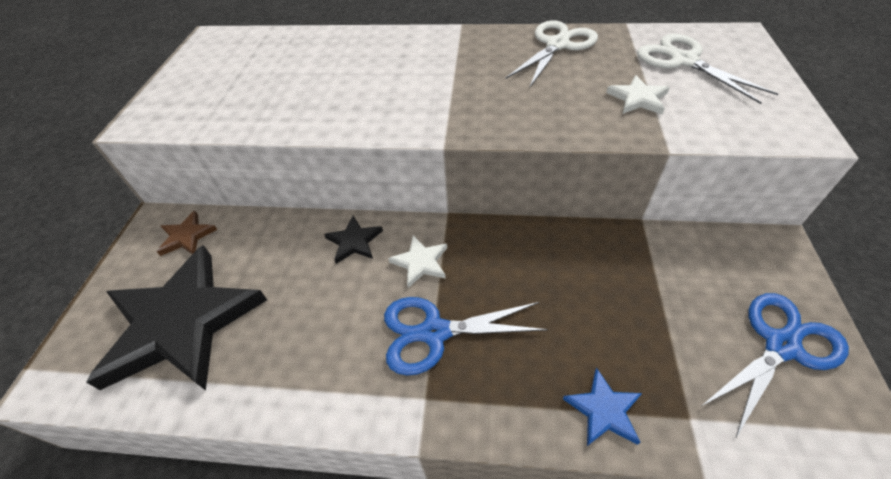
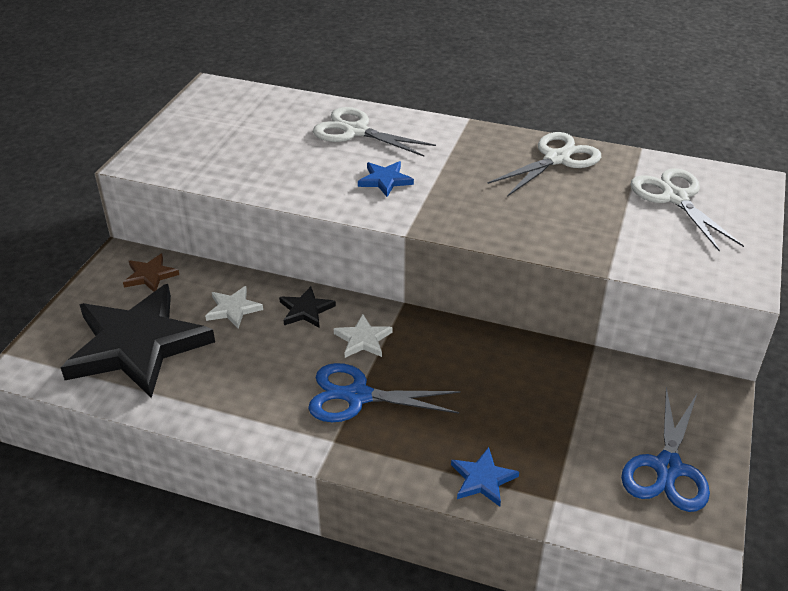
camera: 10 degrees right, 10 degrees down
(359, 53) = (355, 131): none -> white scissors
(403, 94) = (385, 180): none -> blue star
(638, 98) = (607, 225): white star -> white star (233, 309)
(781, 345) = (667, 468): blue scissors -> blue scissors turned 135 degrees clockwise

